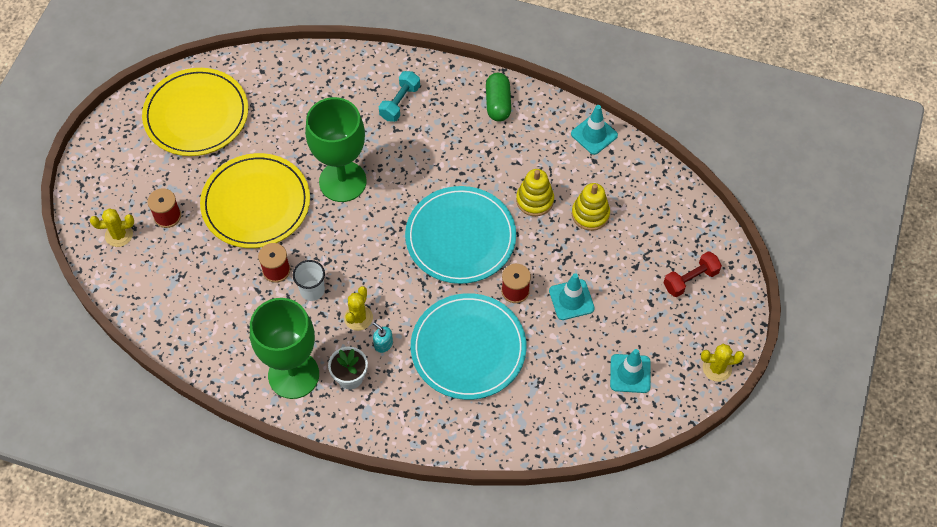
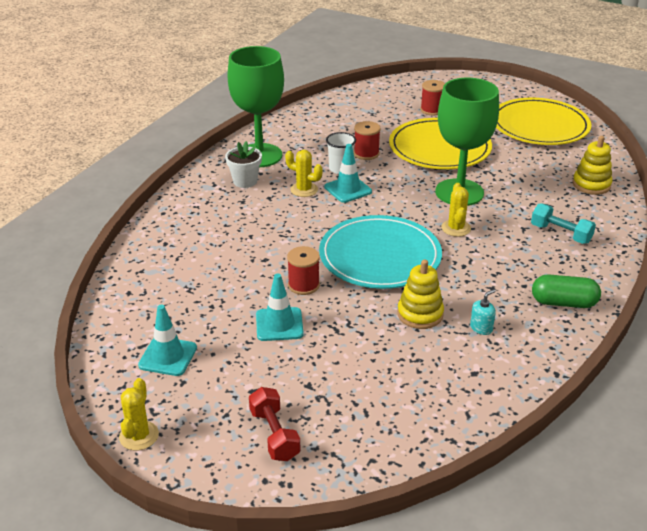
camera: 100 degrees right, 25 degrees down
(119, 235) = (417, 91): yellow cactus -> yellow cactus (456, 228)
(383, 344) = (271, 200): turquoise soap dispenser -> turquoise soap dispenser (481, 328)
(468, 348) = (247, 247): turquoise plate -> none
(590, 214) = (393, 357): yellow stacking toy -> yellow stacking toy (591, 185)
(594, 134) = (516, 379): turquoise traffic cone -> turquoise traffic cone (348, 189)

